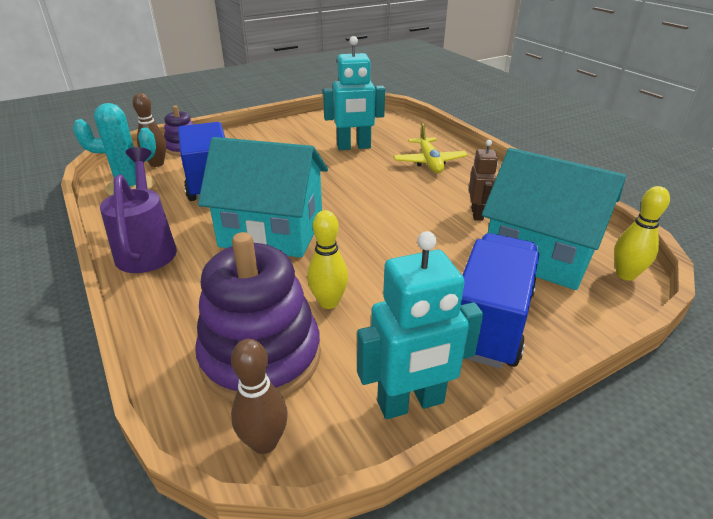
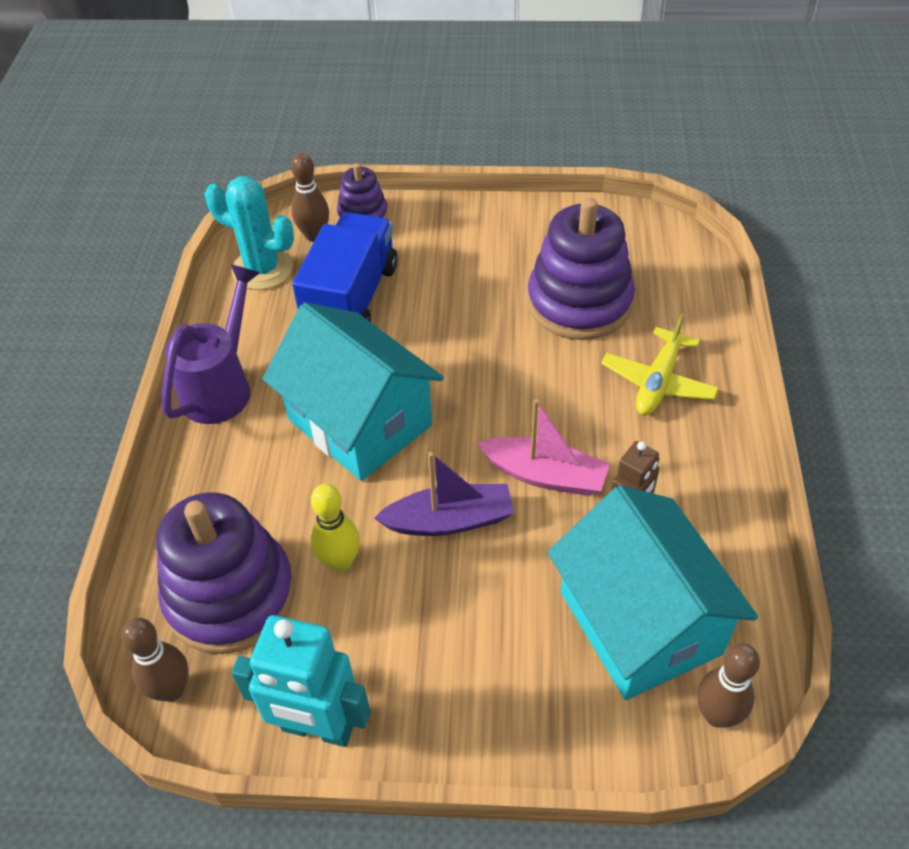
camera: 35 degrees right, 15 degrees up
(354, 147) = (579, 303): turquoise robot -> purple stacking toy
(380, 254) = (449, 520): none -> purple boat
(414, 215) = (545, 475): none -> pink boat
(490, 322) = (481, 683): blue truck -> none
(625, 274) = (717, 715): yellow bowling pin -> brown bowling pin

